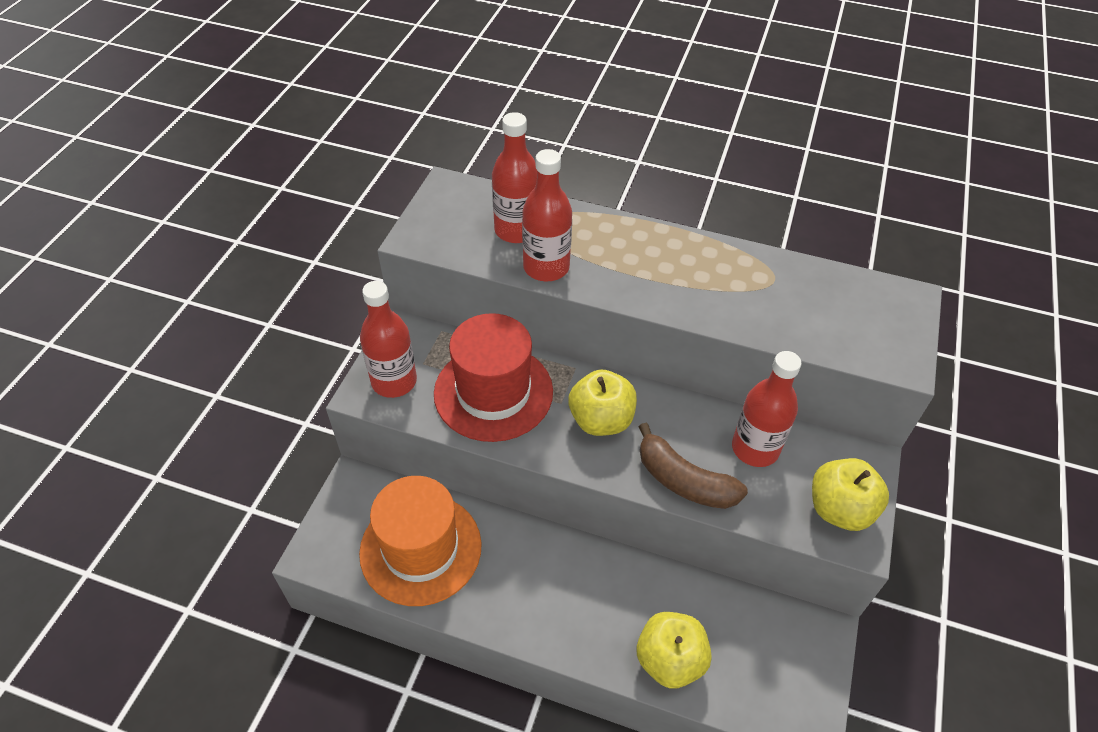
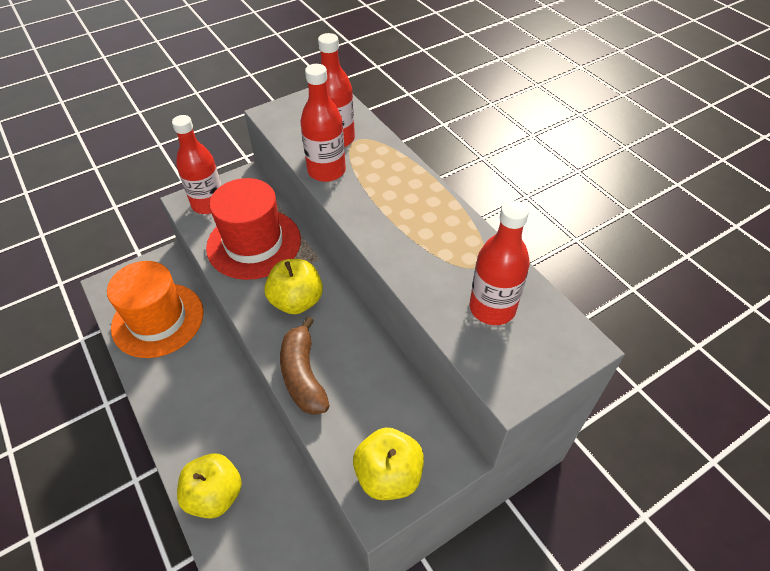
camera: 40 degrees right, 0 degrees up
(755, 448) = (376, 389): red bottle -> red bottle (492, 308)

